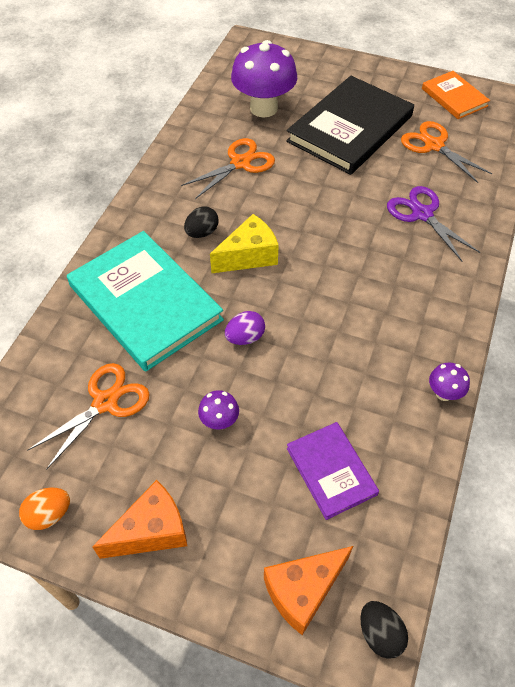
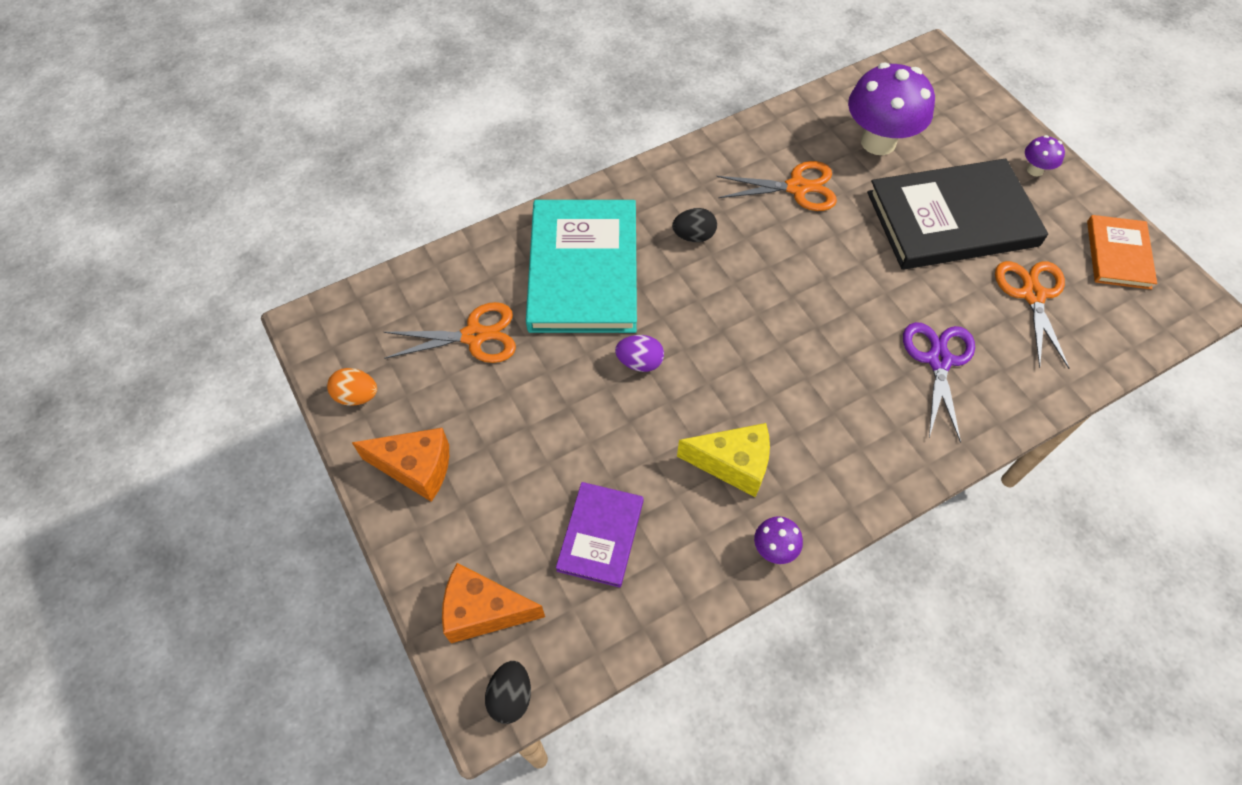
camera: 40 degrees right, 5 degrees up
(219, 421) = (548, 420): purple mushroom -> purple mushroom (1035, 170)
(249, 256) = (716, 287): yellow cheese -> yellow cheese (733, 464)

